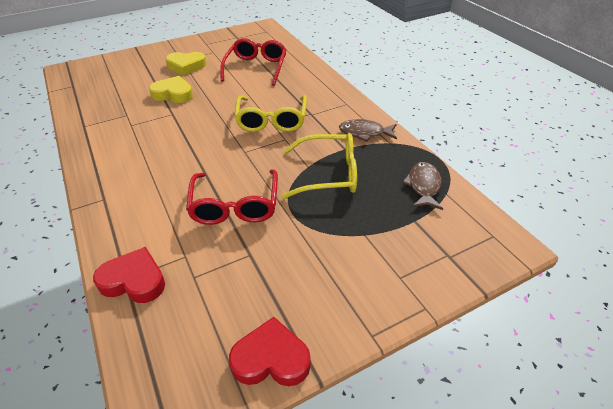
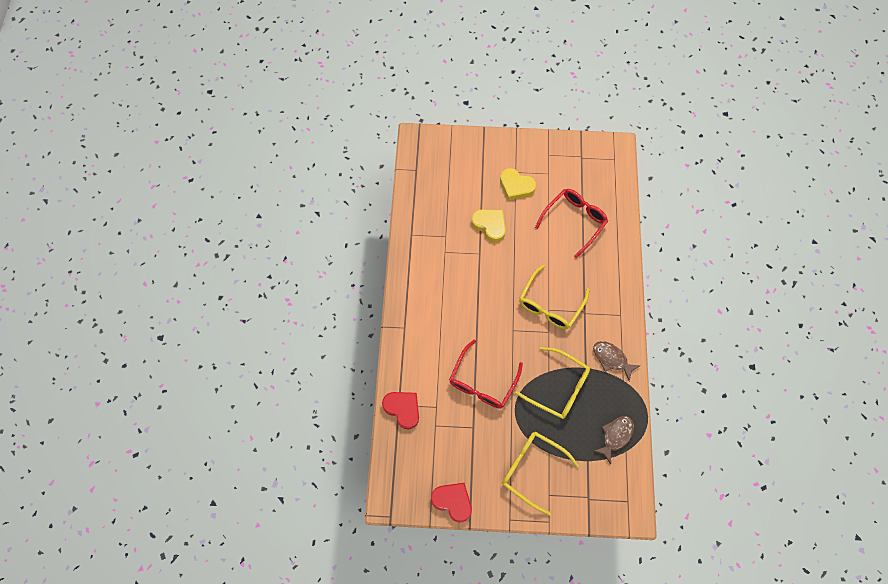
camera: 30 degrees right, 25 degrees up
(357, 260) = (532, 469): none -> yellow glasses

